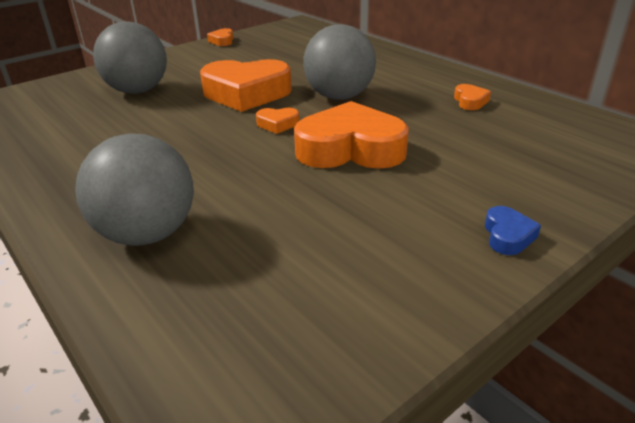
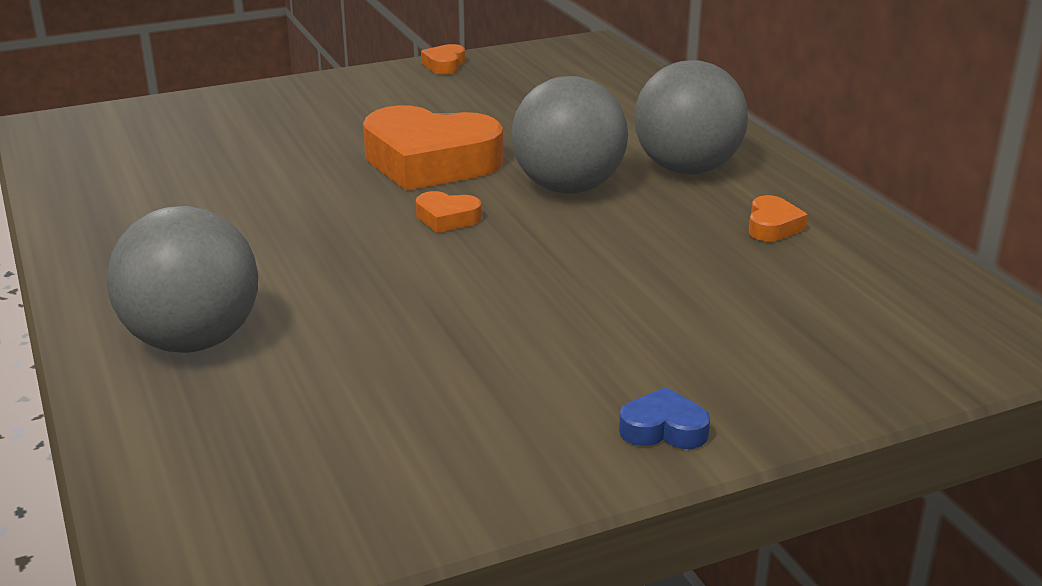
camera: 15 degrees right, 5 degrees down
(138, 91) = (274, 135): grey ball -> grey ball (687, 169)
(350, 149) = (529, 273): orange heart -> none
(507, 236) = (663, 429): blue heart -> blue heart turned 105 degrees counterclockwise

